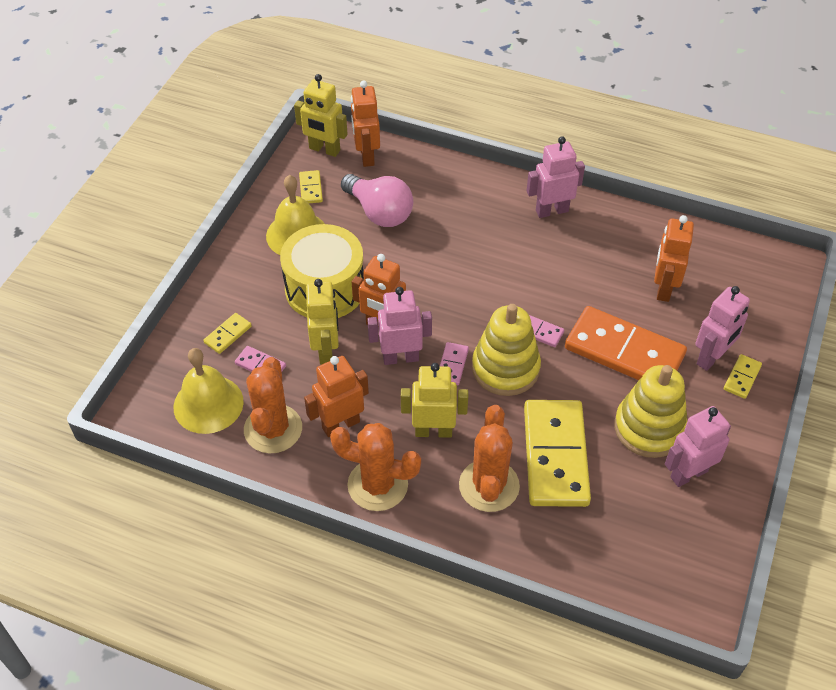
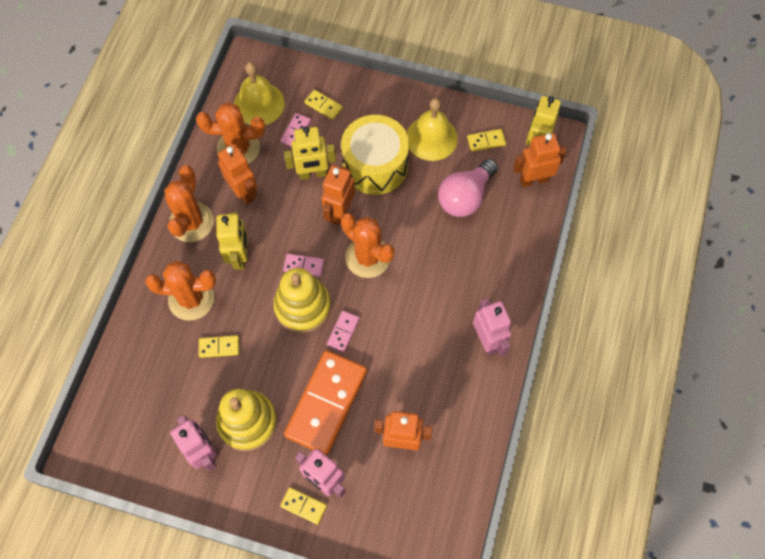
camera: 85 degrees right, 15 degrees up
(400, 357) = (309, 227): pink robot -> none
(446, 303) = (368, 257): none -> orange cactus
(555, 455) = (219, 347): yellow domino -> yellow domino, size x0.42

